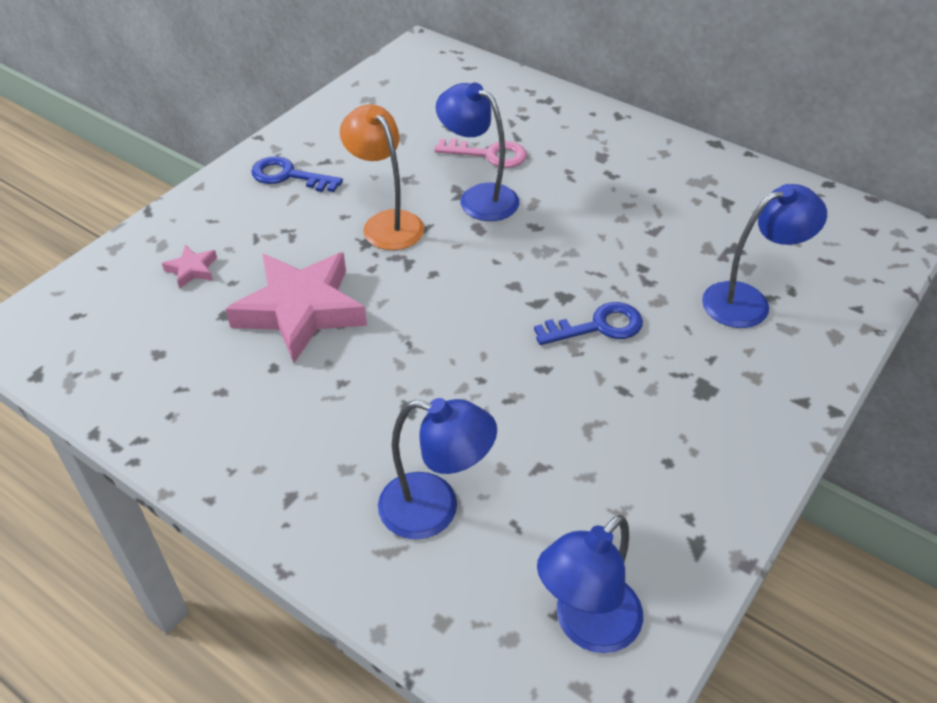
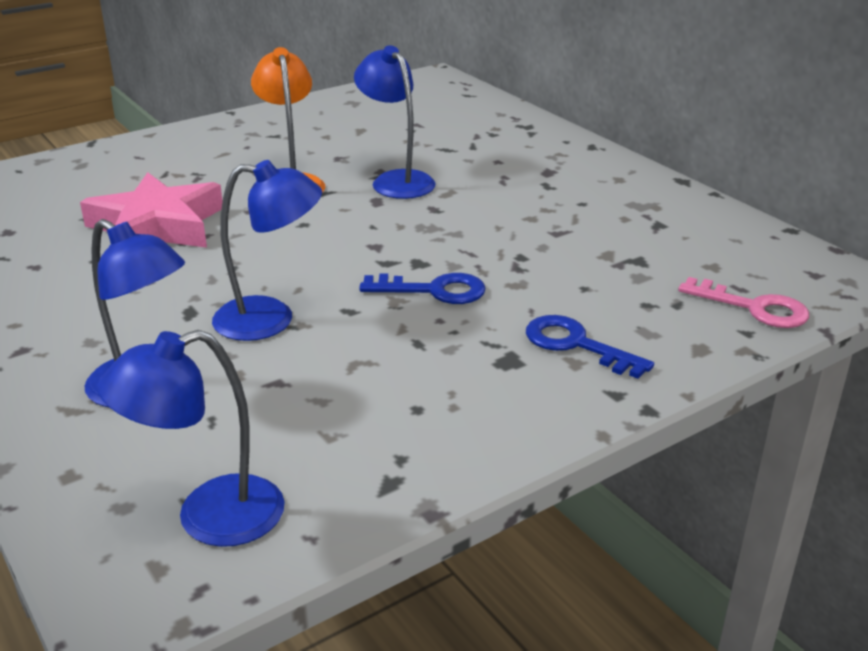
camera: 20 degrees right, 15 degrees down
(192, 269) = (90, 184): pink star -> none
(289, 176) = (233, 139): blue key -> blue key (577, 345)
(488, 154) = (433, 153): pink key -> pink key (753, 308)
(748, 301) = (618, 302): blue lamp -> blue lamp (271, 319)

